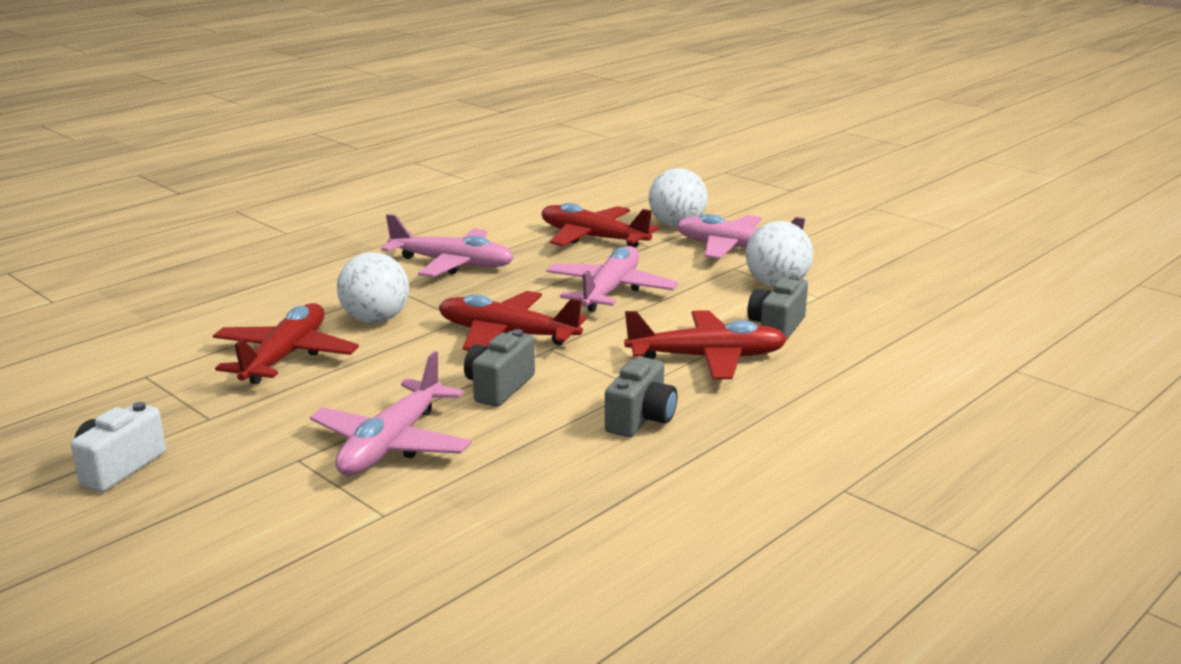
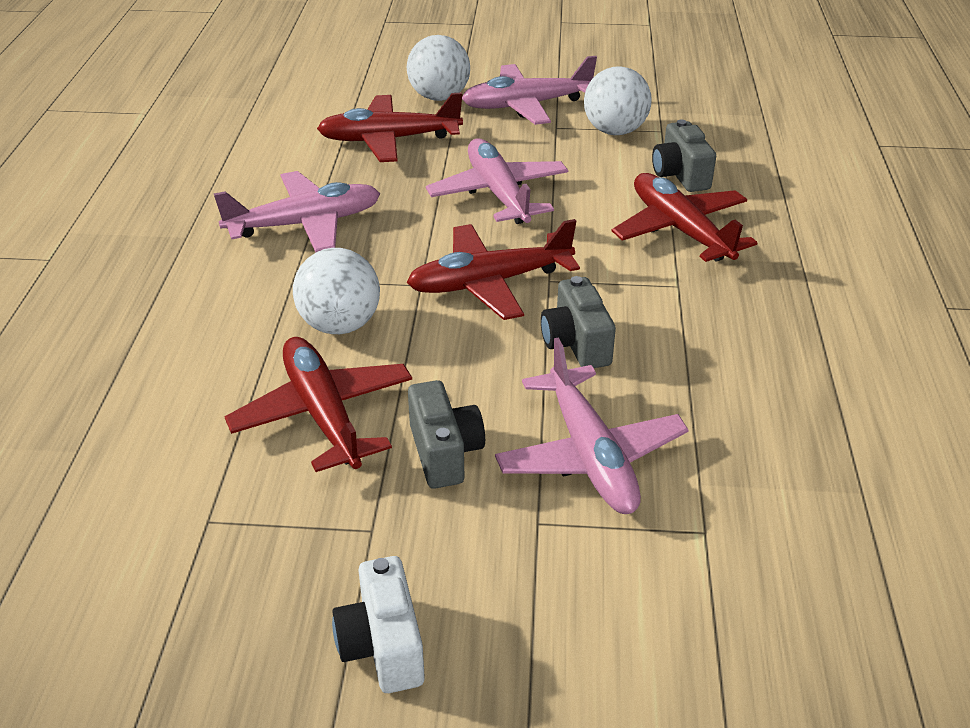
camera: 40 degrees left, 15 degrees up
(641, 419) = (731, 317): grey camera -> grey camera (444, 453)
(707, 358) = (680, 230): red plane -> red plane turned 75 degrees counterclockwise

